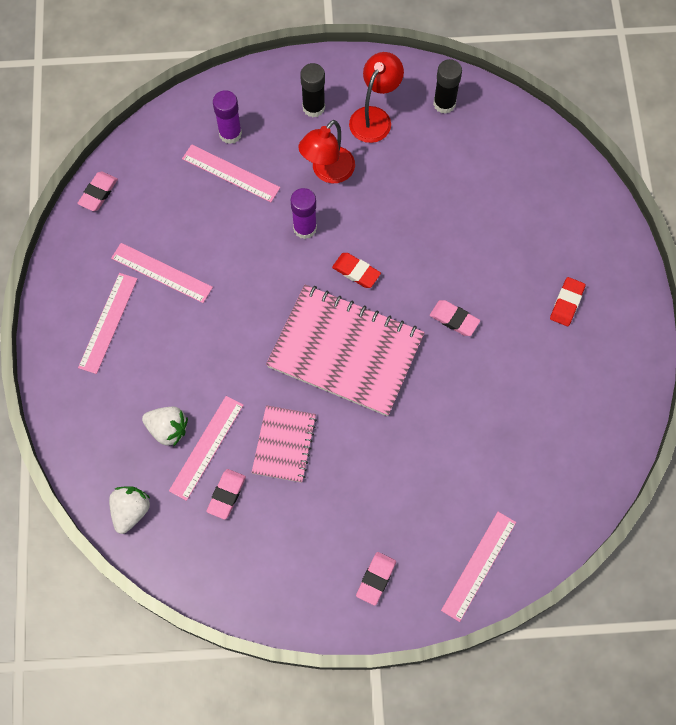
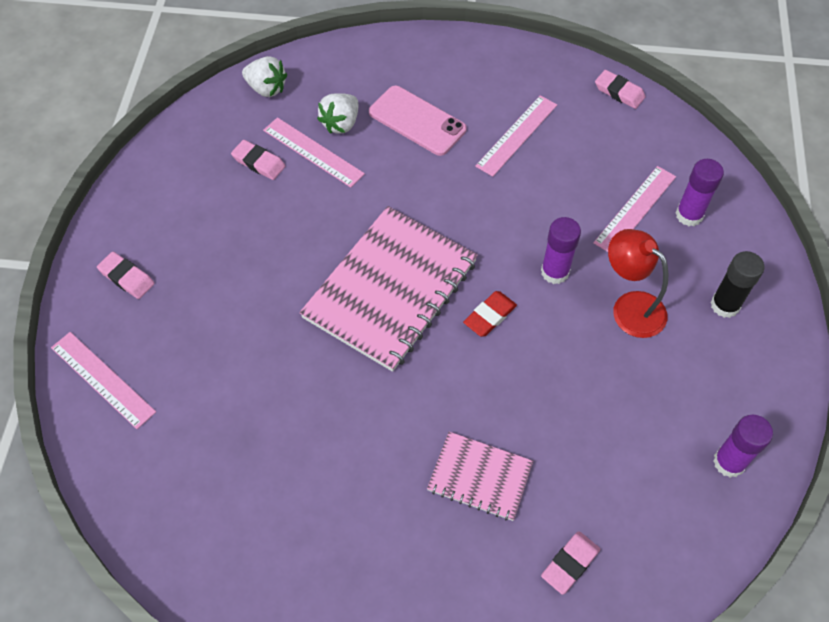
camera: 100 degrees right, 10 degrees down
(108, 322) = (467, 88): pink ruler -> none
(155, 361) = (417, 121): none -> pink phone
(284, 444) = (297, 217): pink notebook -> pink notebook (480, 477)
(374, 117) = (708, 372): red lamp -> none
(444, 104) = (729, 462): black glue stick -> purple glue stick
(454, 319) = (407, 412): pink eraser -> pink eraser (570, 564)
(566, 303) = (403, 558): red eraser -> none

